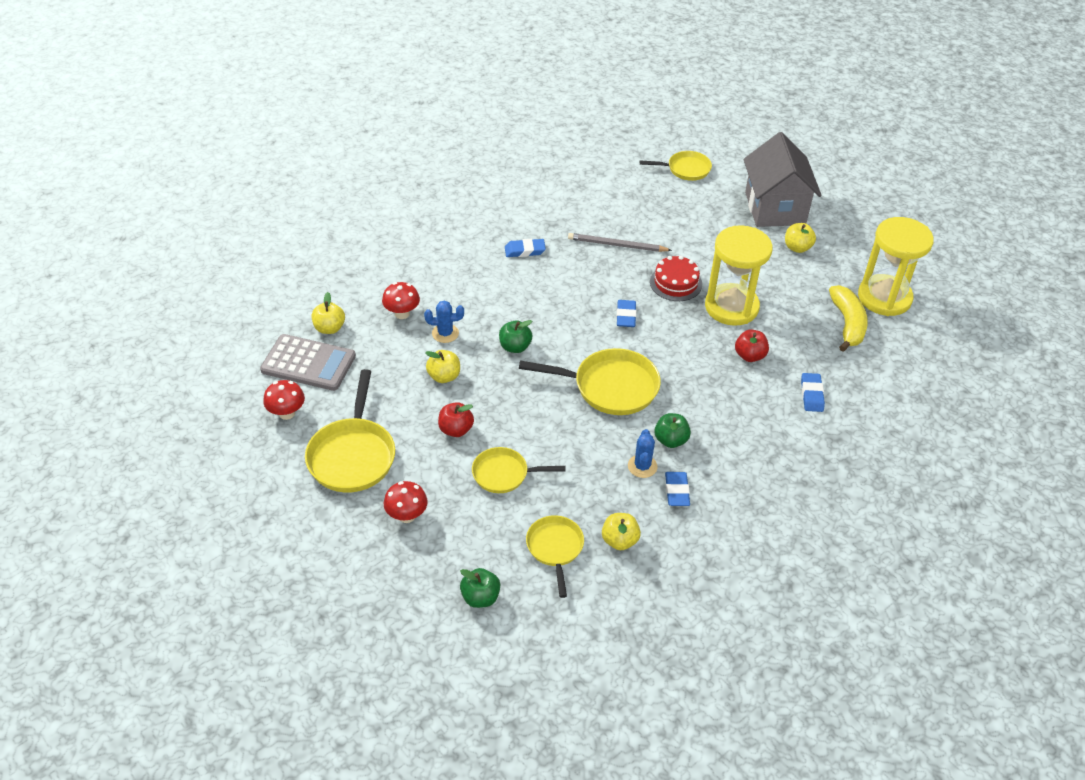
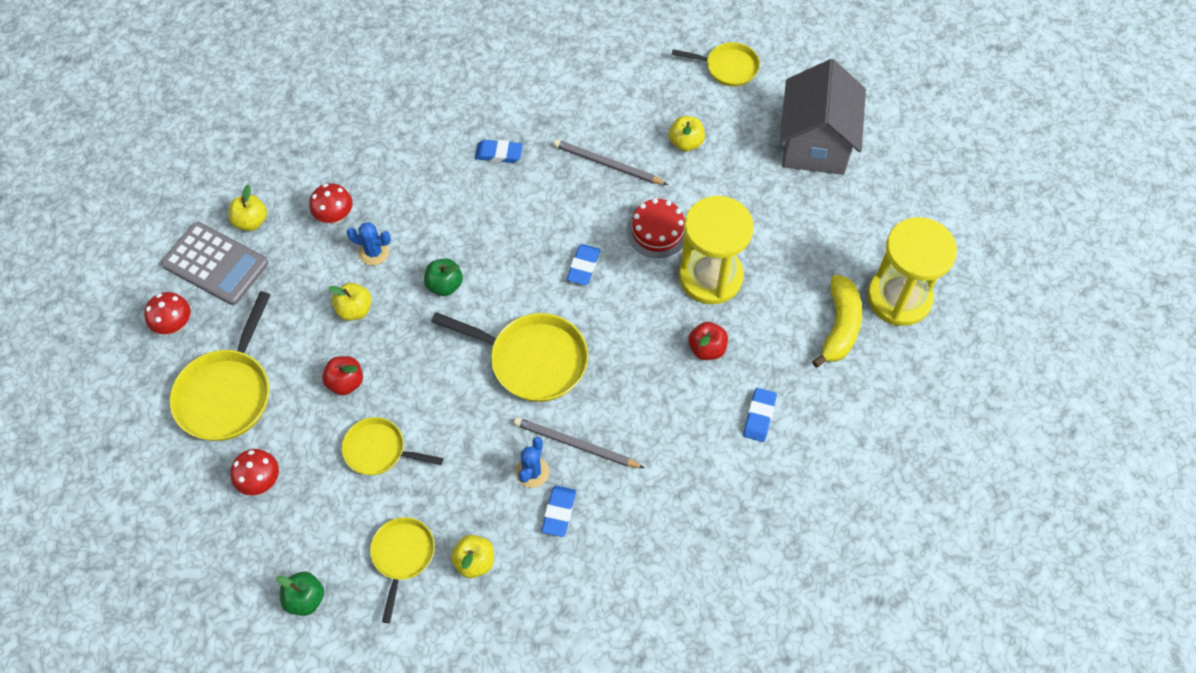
camera: 15 degrees right, 15 degrees up
(670, 440) = (575, 444): green apple -> grey pencil
(797, 248) = (821, 206): yellow apple -> yellow apple (686, 143)

